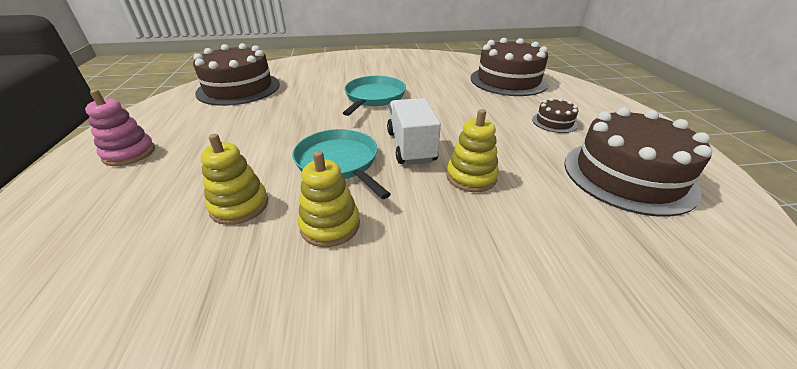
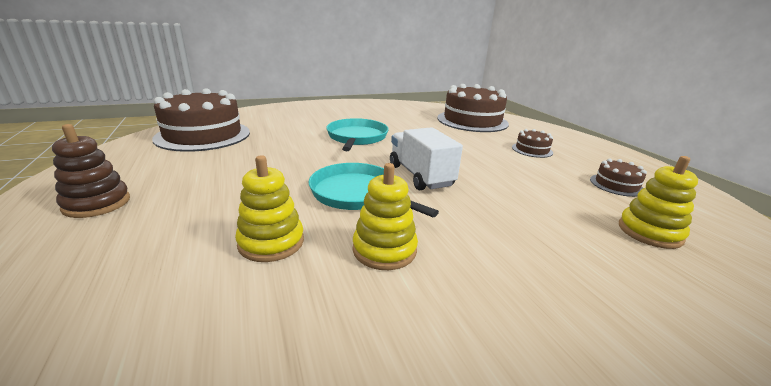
camera: 15 degrees left, 10 degrees down
(129, 153) = (97, 203): pink stacking toy -> brown stacking toy
(471, 177) = (492, 196): yellow stacking toy -> yellow stacking toy (649, 232)
(627, 175) = (616, 185): brown cake -> brown cake, size x0.46

